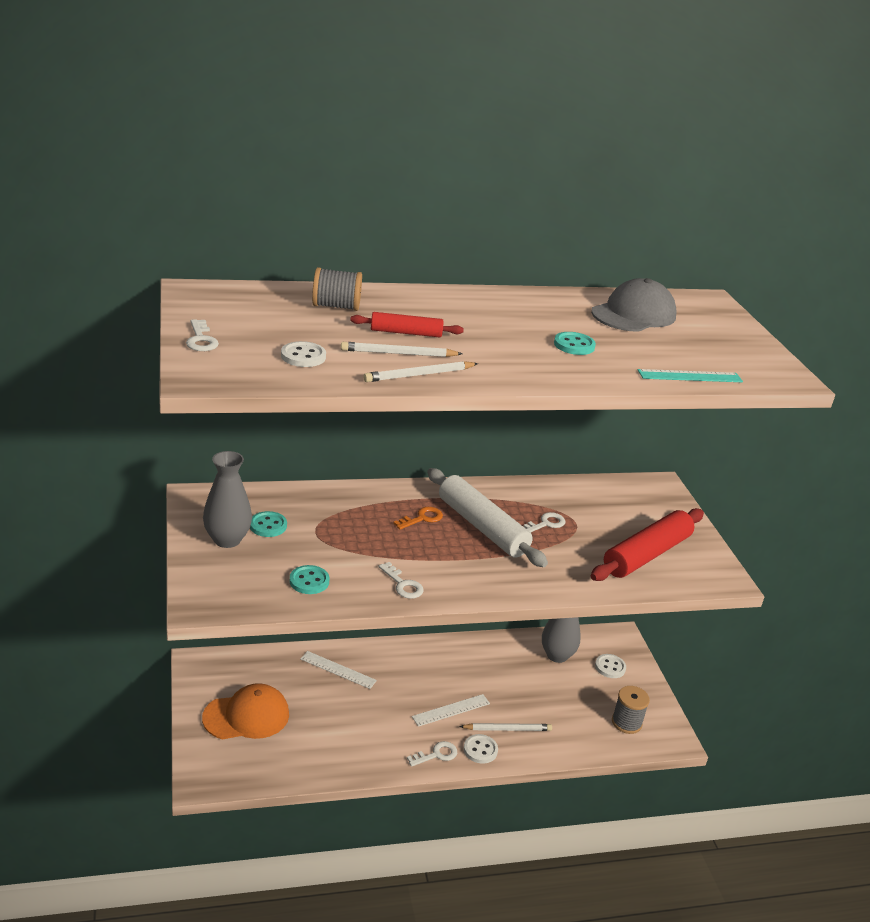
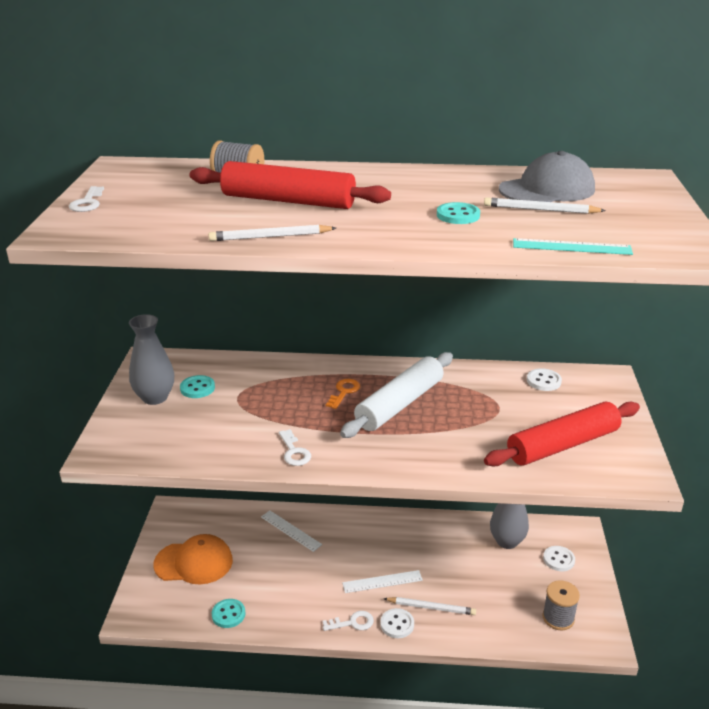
camera: 20 degrees right, 0 degrees up
(303, 356) = (169, 218): white button -> white button (543, 381)
(309, 581) = (207, 440): turquoise button -> turquoise button (228, 614)
(398, 353) = (265, 218): white pencil -> white pencil (540, 210)
(406, 333) = (288, 201): red rolling pin -> red rolling pin, size x1.88
(422, 518) = (344, 392): orange key -> orange key turned 45 degrees counterclockwise
(482, 527) = (400, 404): white rolling pin -> white rolling pin turned 60 degrees clockwise
(545, 524) = (466, 406): white key -> none

